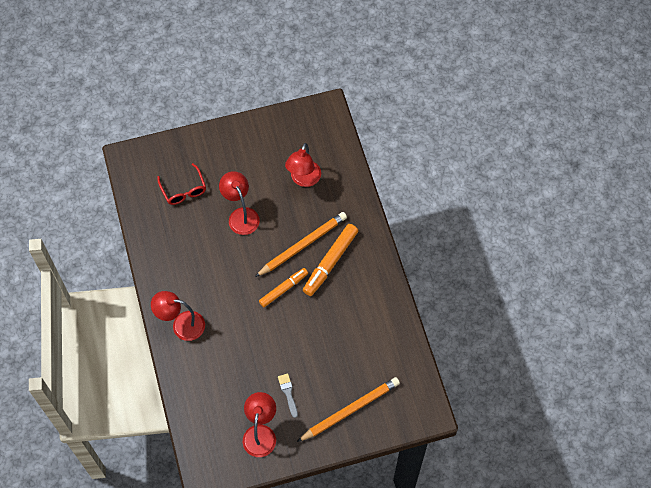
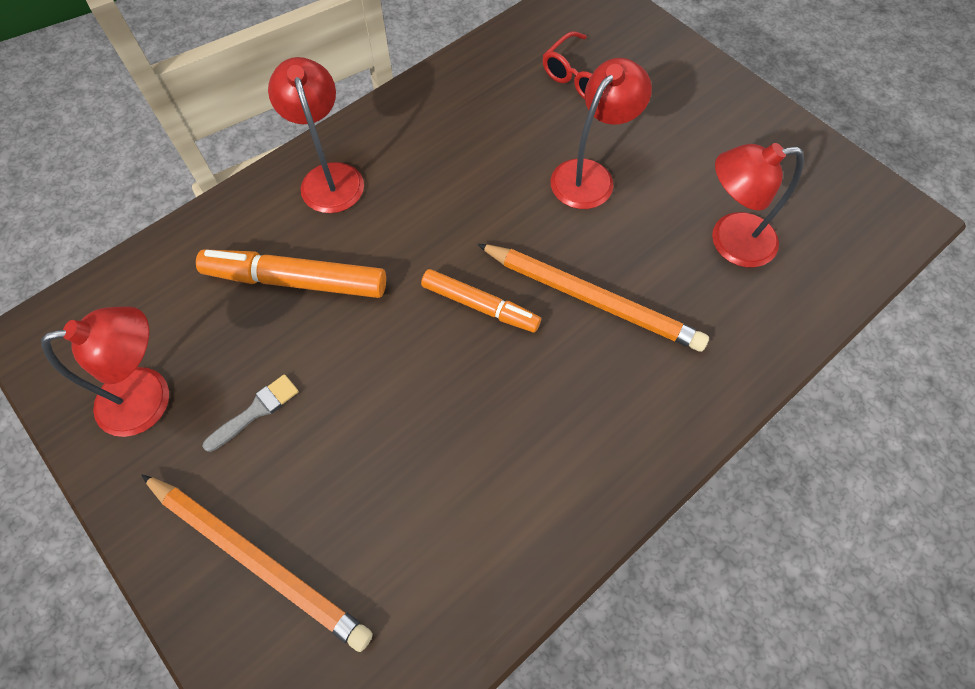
camera: 65 degrees right, 0 degrees up
(330, 262) = (584, 366): orange marker -> orange marker (296, 281)

